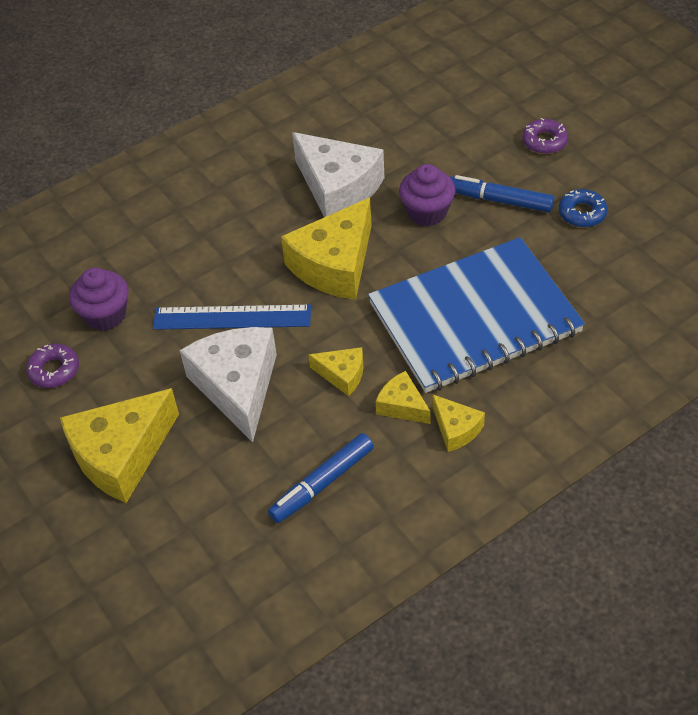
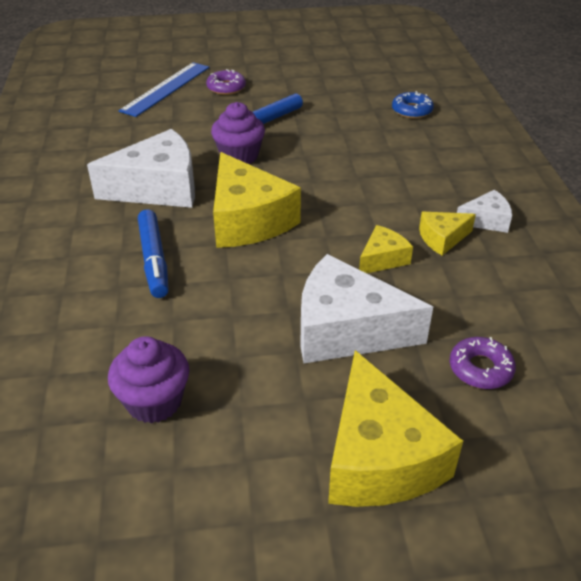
camera: 65 degrees left, 10 degrees down
(54, 370) = (197, 481): purple donut -> purple donut (480, 369)
(232, 317) = (251, 303): blue ruler -> blue ruler (166, 88)
(322, 483) = (504, 314): blue marker -> blue marker (154, 260)
(456, 429) = (486, 220): yellow cheese -> white cheese
(474, 318) = (375, 173): blue notebook -> none
(582, 213) = (313, 98): blue donut -> blue donut (412, 110)

